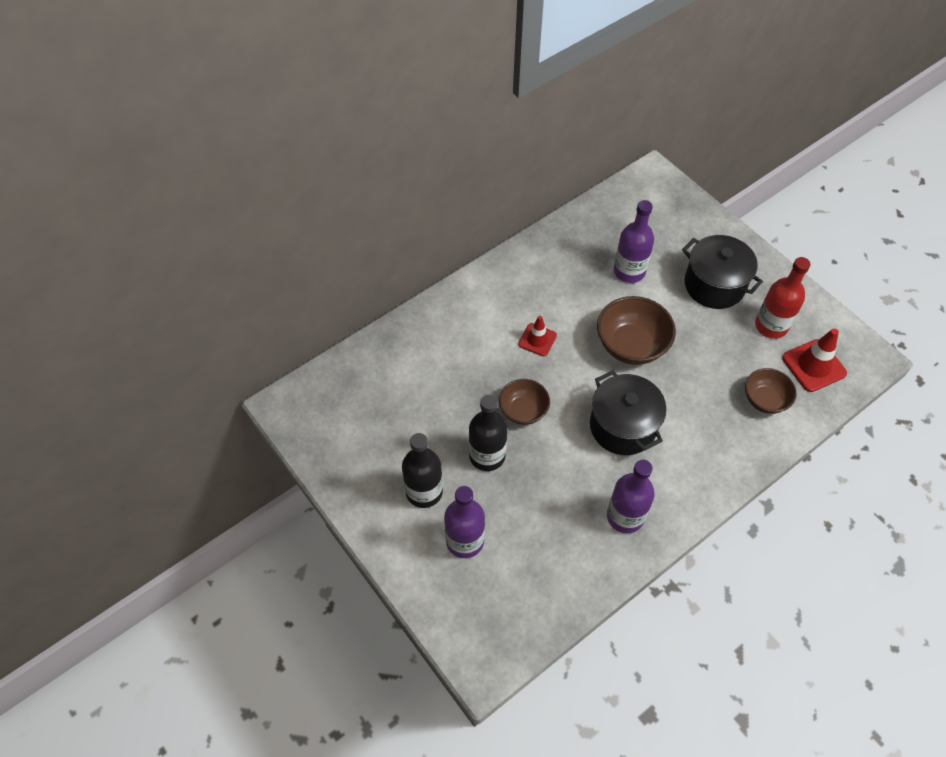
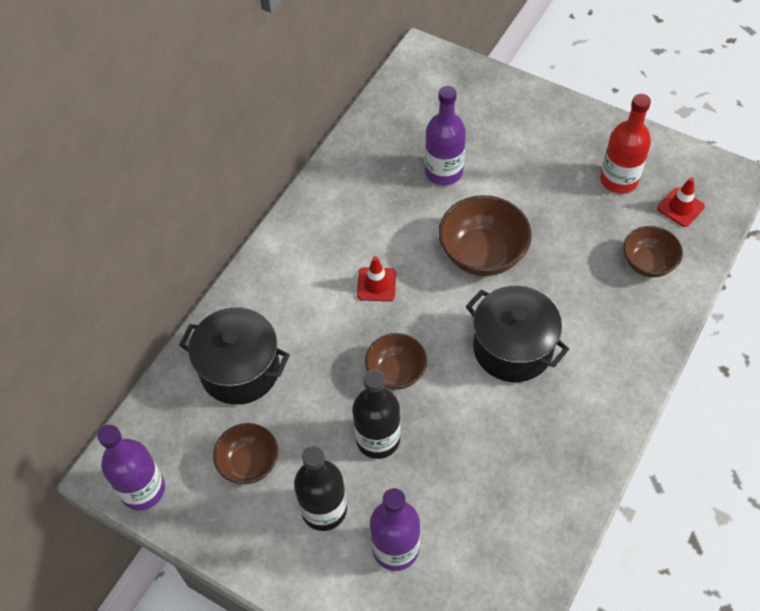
camera: 20 degrees left, 0 degrees up
(384, 437) = (249, 463): none -> brown bowl
(625, 516) = (559, 448): purple bottle -> purple bottle (143, 489)
(714, 285) = (540, 156): black pot -> black pot (240, 370)
(813, 365) = (680, 207): red traffic cone -> red traffic cone, size x0.65

